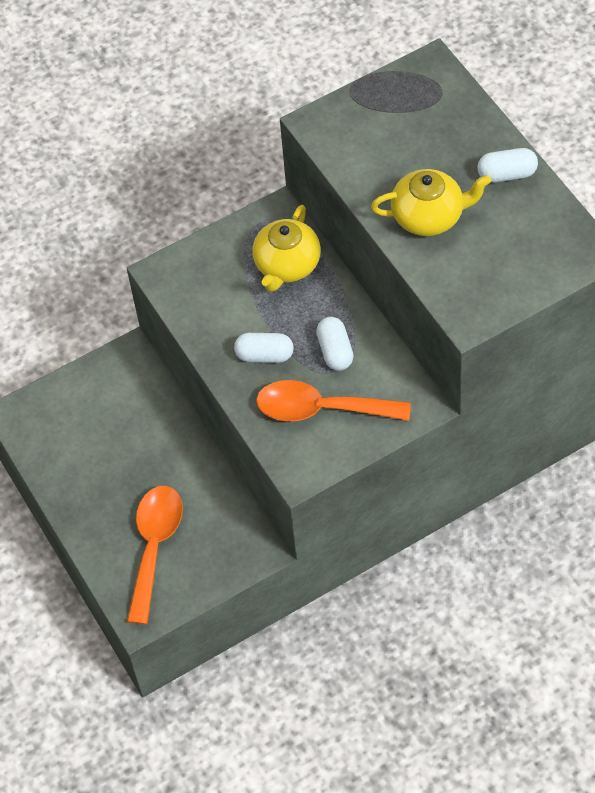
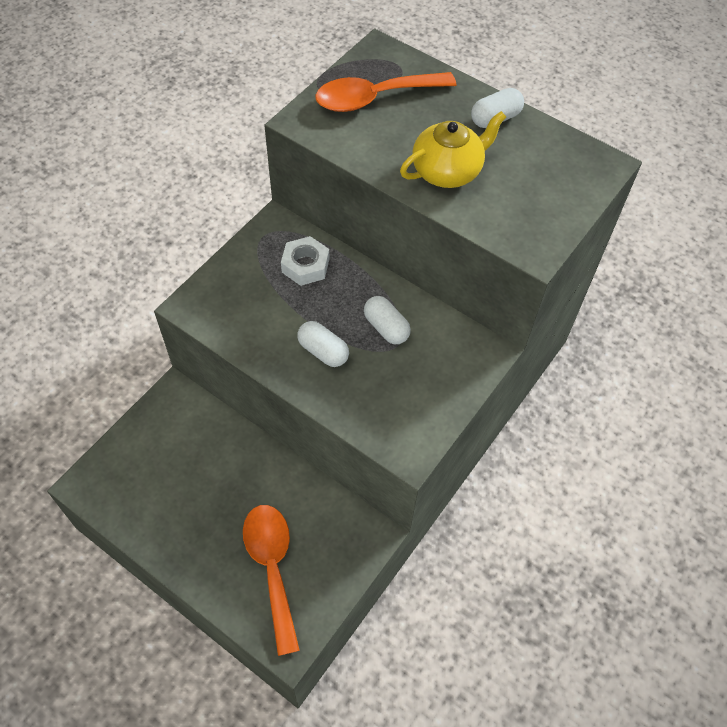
camera: 30 degrees left, 0 degrees up
(264, 355) = (323, 351): white capsule -> white capsule turned 60 degrees clockwise
(287, 265) = (305, 265): yellow teapot -> white nut
(321, 409) = (400, 384): orange spoon -> orange spoon (374, 98)

